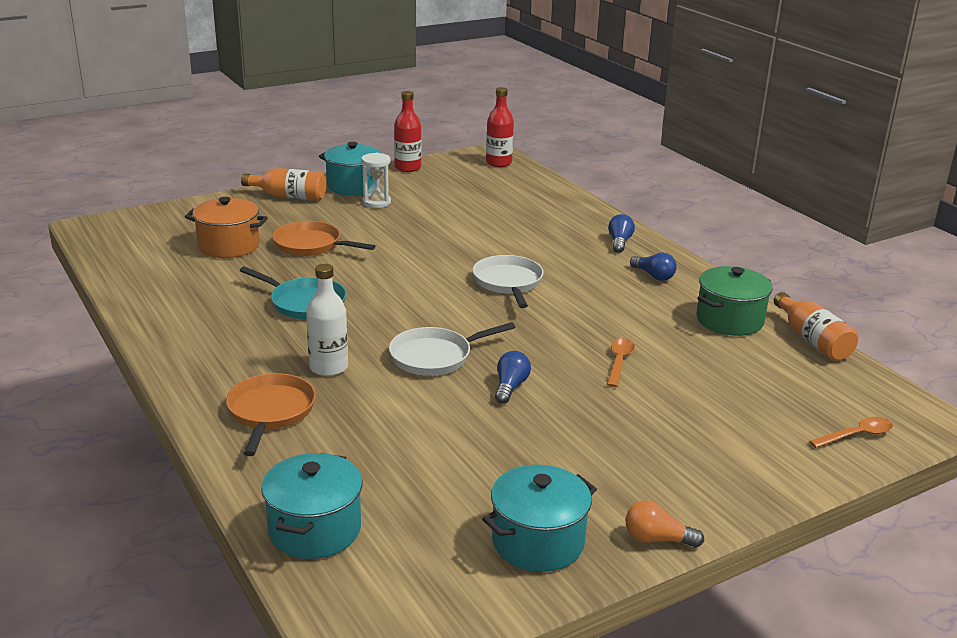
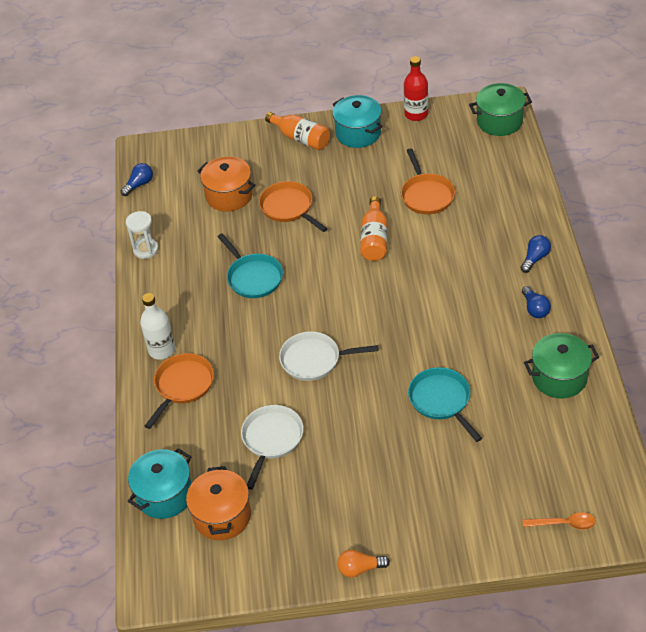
camera: 30 degrees right, 20 degrees up
(329, 367) = (238, 352): white bottle -> white bottle (162, 350)
(376, 203) = (365, 161): white hourglass -> white hourglass (146, 250)
(419, 532) = (222, 516): none -> orange pot
(464, 216) = (426, 195): none -> orange pan
(498, 163) = (499, 121): red bottle -> green pot
(508, 283) = (413, 289): white pan -> white pan (271, 439)
(510, 387) = (348, 405): blue light bulb -> blue light bulb (139, 185)
(538, 542) = (287, 546): turquoise pot -> none
(619, 362) = (441, 401): orange spoon -> turquoise pan
(657, 539) = (360, 569): orange light bulb -> orange light bulb turned 45 degrees counterclockwise
(812, 340) = (609, 418): orange bottle -> orange bottle (374, 239)

